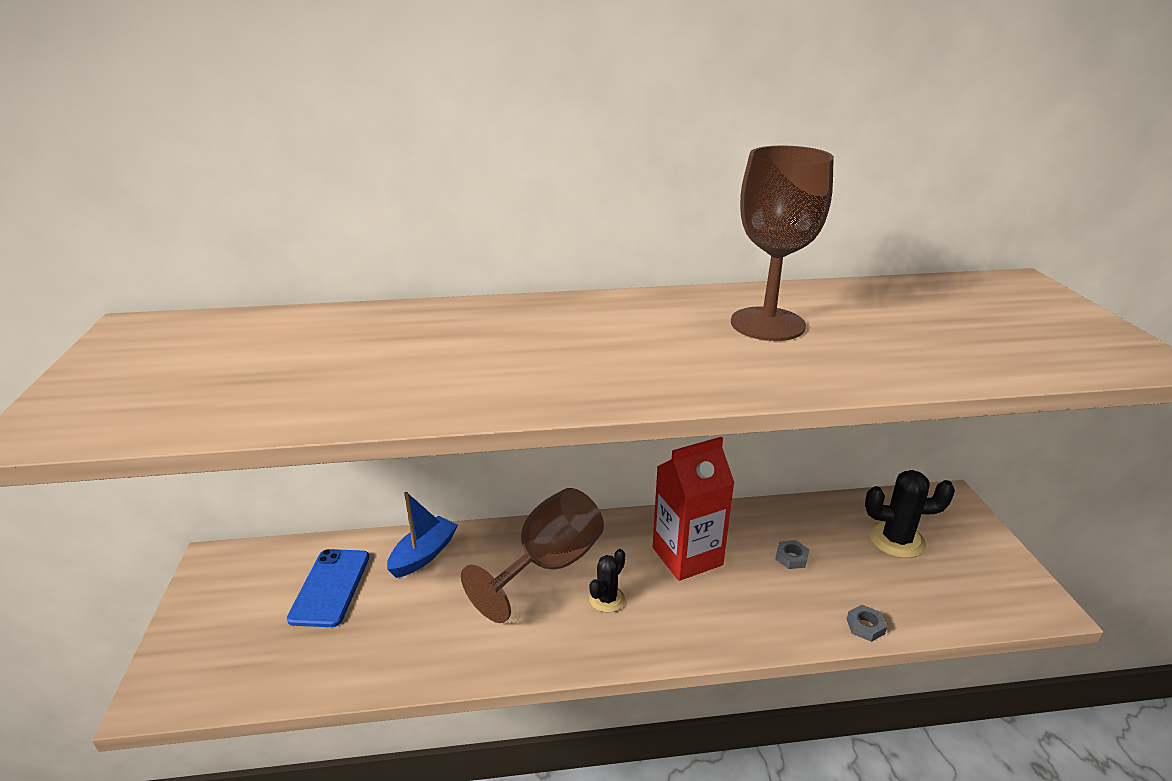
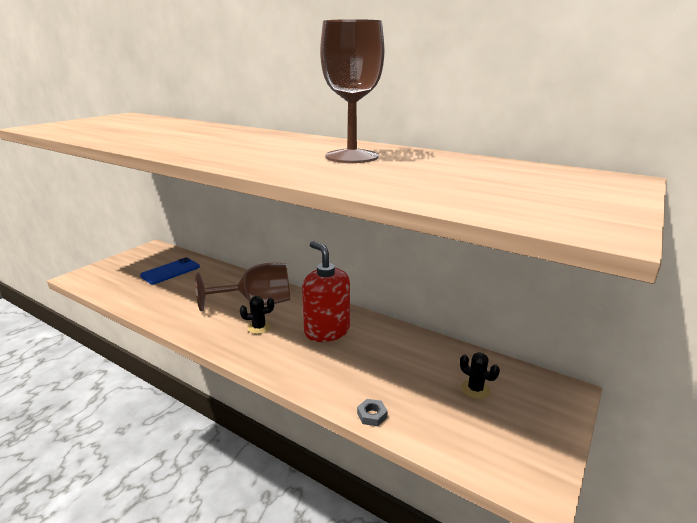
camera: 40 degrees right, 5 degrees down
(423, 555) = (217, 276): blue boat -> none
(687, 556) = (327, 331): red carton -> red soap dispenser
(791, 557) = (385, 361): grey nut -> none
(896, 540) = (475, 389): black cactus -> black cactus, size x0.61

